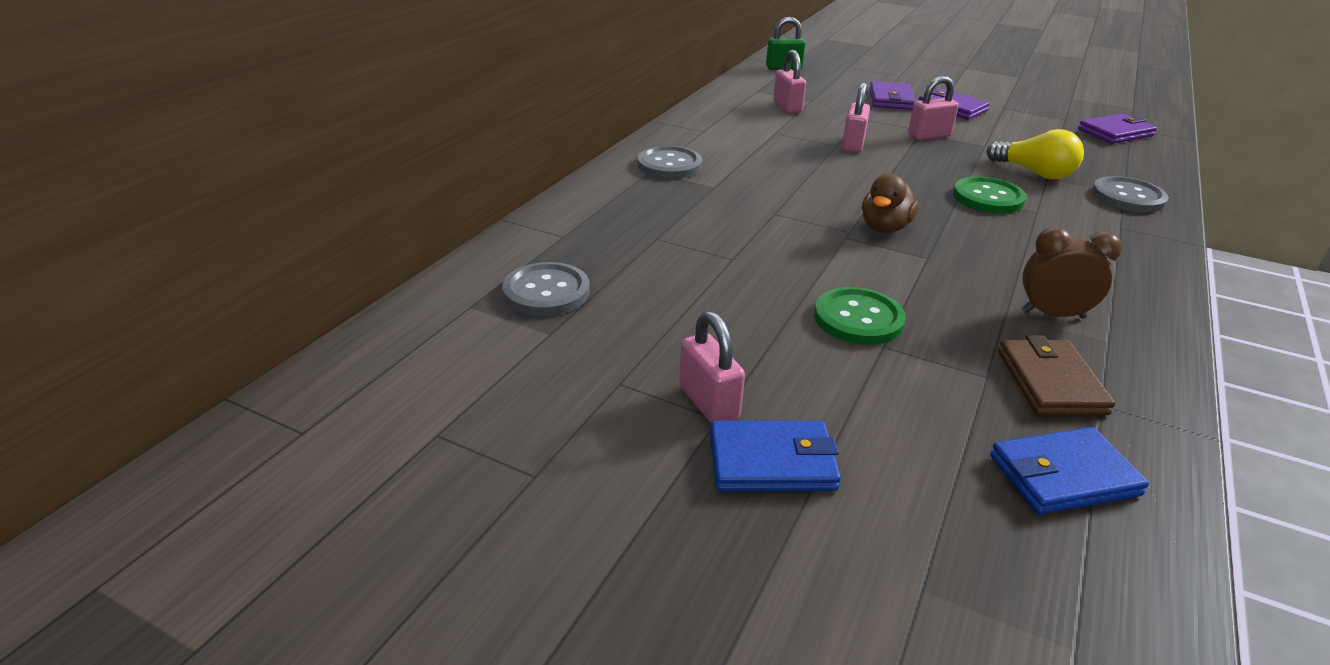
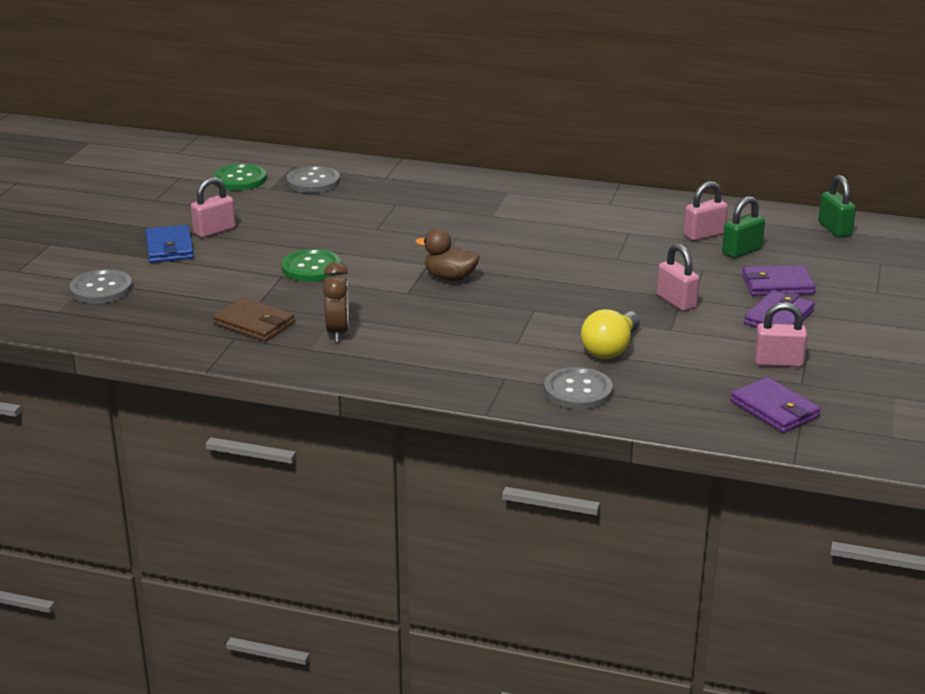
camera: 80 degrees right, 5 degrees down
(669, 165) = (523, 197): grey button -> grey button (101, 289)
(823, 100) = (741, 251): none -> green padlock
(853, 144) = (623, 266): pink padlock -> pink padlock (778, 362)
(988, 198) = (534, 322): green button -> green button (240, 179)
(1050, 382) = (254, 324): brown wallet -> brown wallet turned 45 degrees clockwise
(1063, 476) = (167, 319): blue wallet -> none

